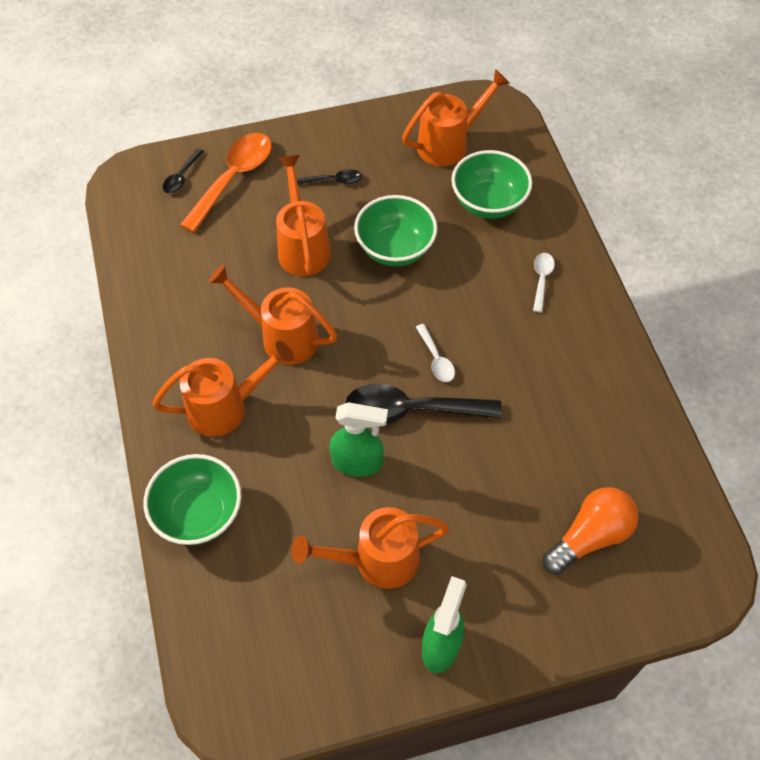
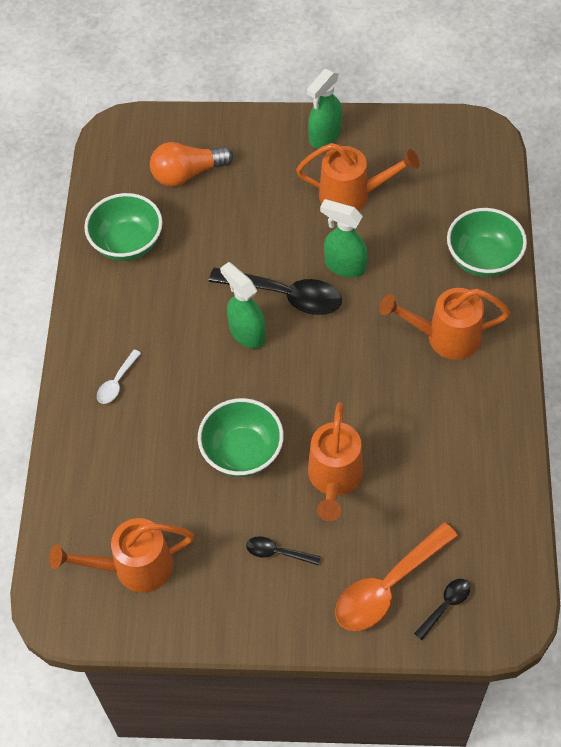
camera: 160 degrees left, 0 degrees up
(282, 337) = (379, 389): orange watering can -> none
(436, 359) = (247, 333): white spoon -> green spray bottle
(488, 203) = (126, 480): green bowl -> green bowl (127, 243)

